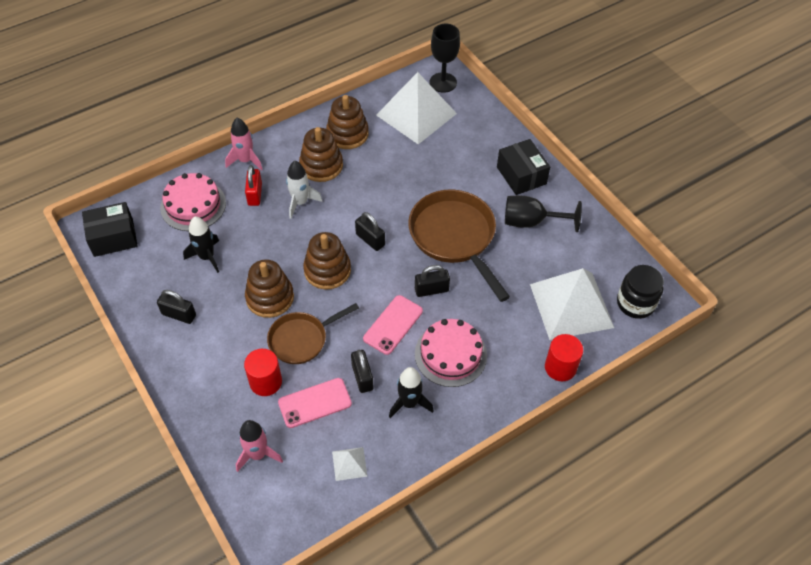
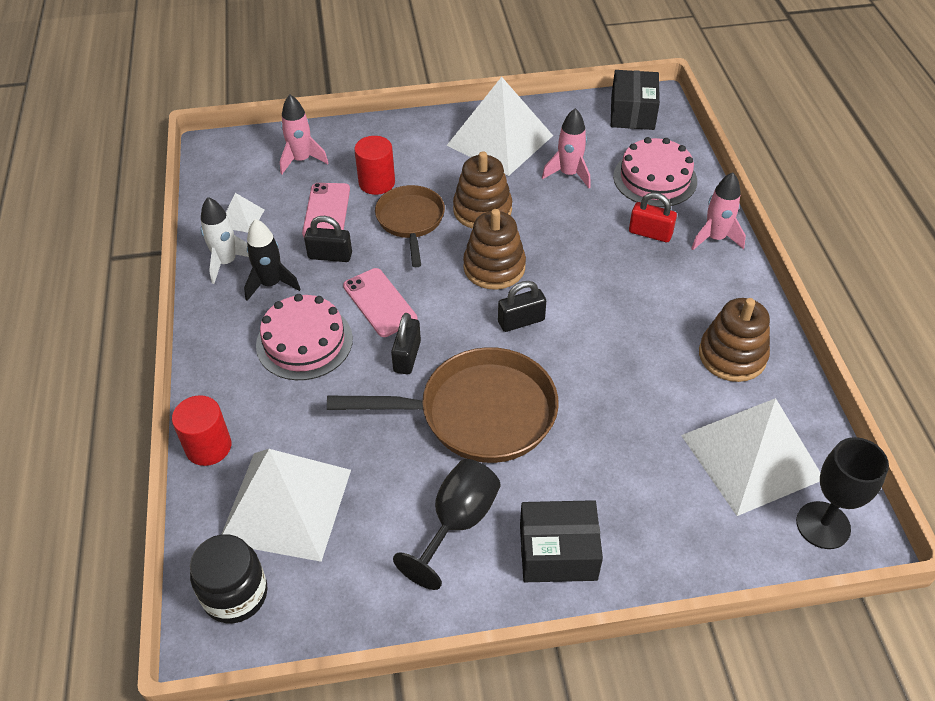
camera: 115 degrees right, 5 degrees down
(179, 315) = (500, 140): black padlock -> white pyramid
(207, 257) = (568, 174): black rocket -> pink rocket
(300, 202) = (617, 271): white rocket -> white rocket (226, 262)
(321, 166) = (677, 309): brown stacking toy -> none

